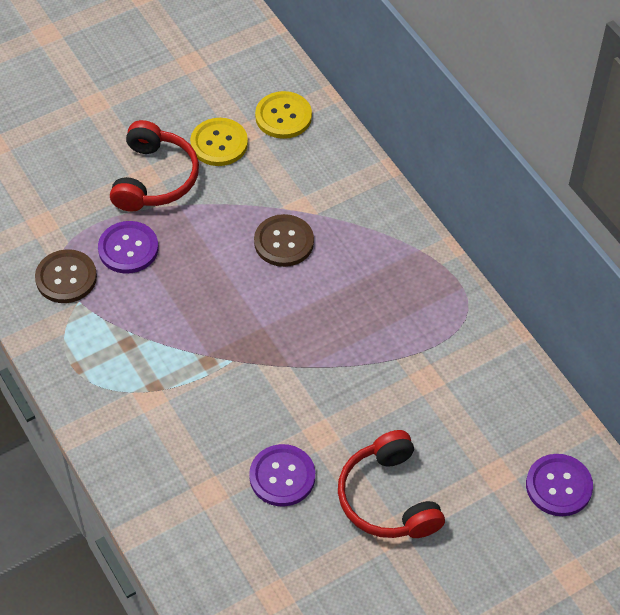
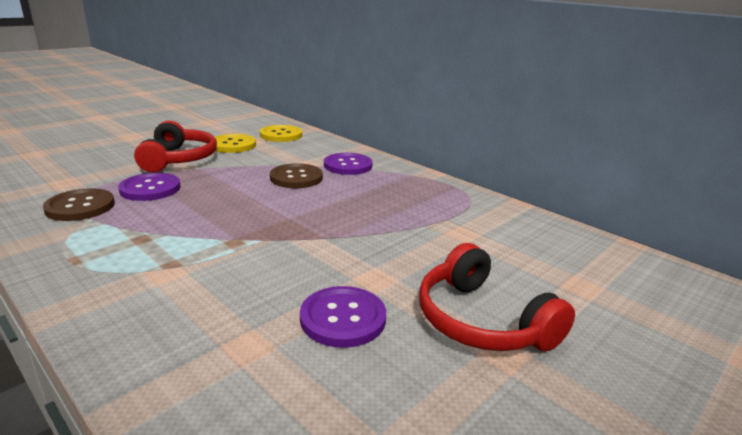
camera: 15 degrees left, 30 degrees down
(558, 486) = (651, 287): purple button -> purple button (348, 165)

